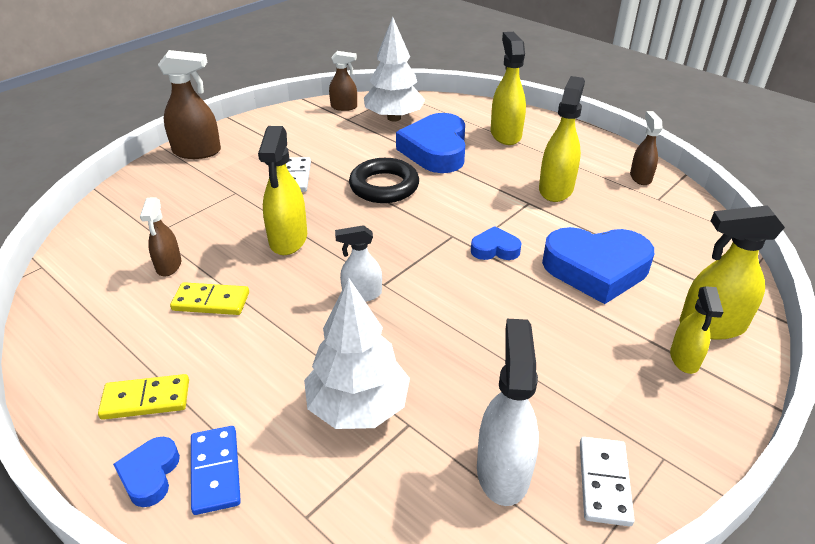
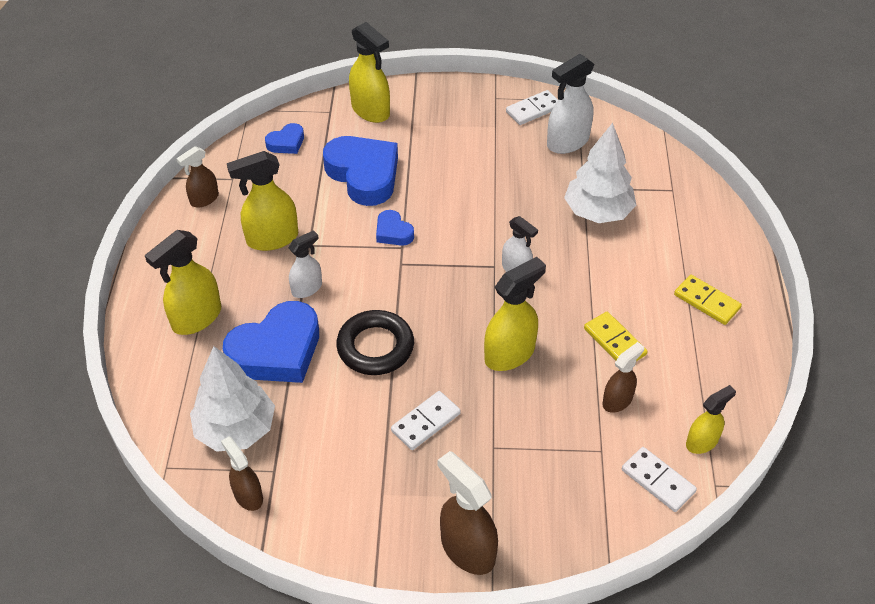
camera: 130 degrees left, 10 degrees up
(93, 242) = (657, 481): none -> white domino
(150, 475) = (731, 259): blue heart -> blue heart (286, 143)
(215, 471) = (697, 236): blue domino -> none
(480, 183) = (307, 288): none -> white spray bottle
(684, 359) = (414, 112): yellow spray bottle -> yellow spray bottle (702, 442)

